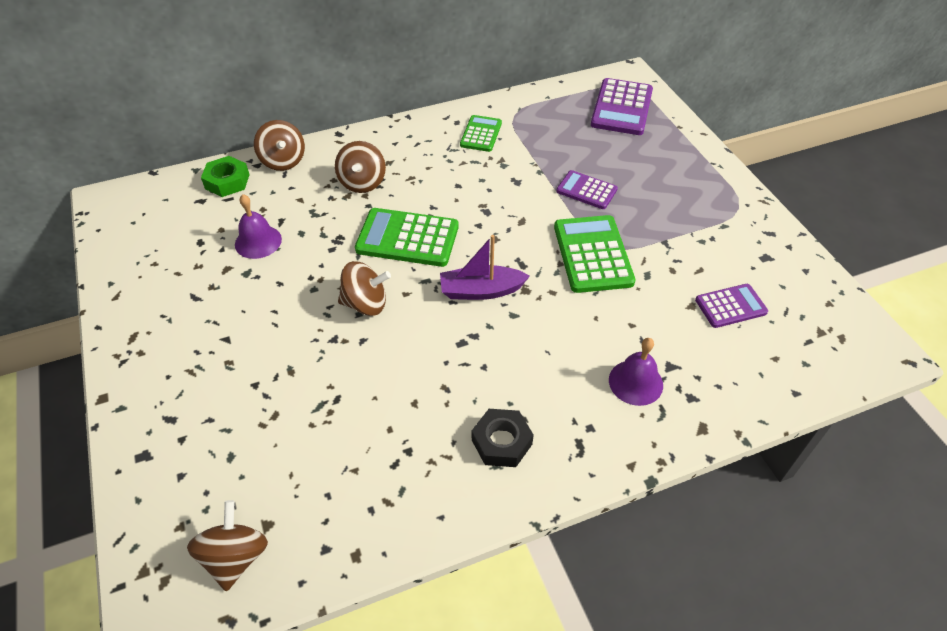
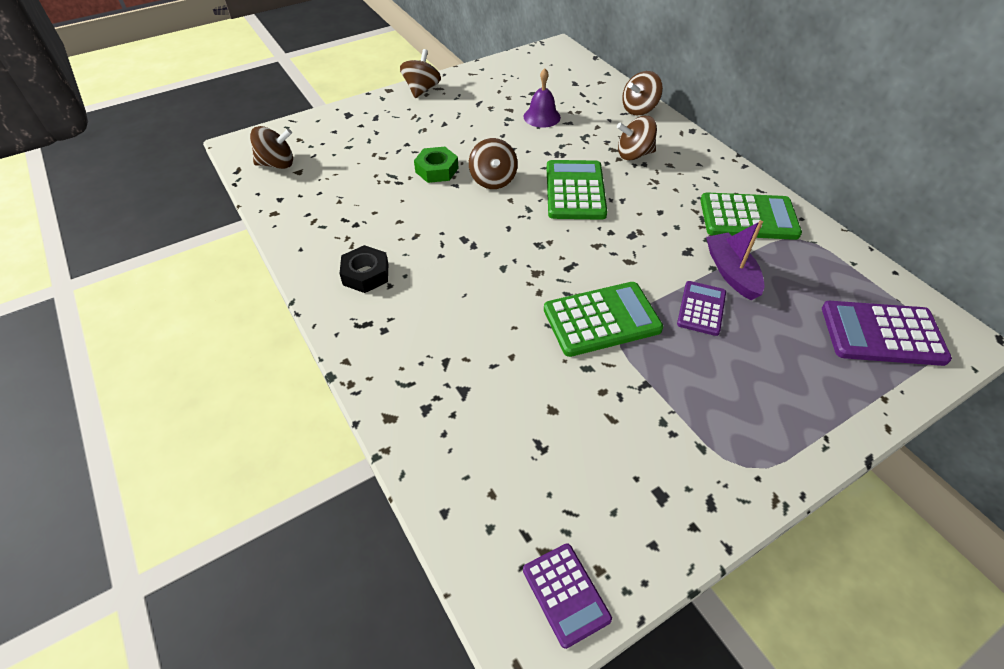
camera: 80 degrees right, 0 degrees up
(125, 357) = (422, 89): none -> brown spinning top
(227, 181) = (601, 89): green nut -> green nut (437, 170)
(481, 134) = (748, 217): green calculator -> green calculator, size x1.65
(481, 291) = (526, 243): purple boat -> purple boat (731, 272)
(635, 382) = (438, 361): purple bell -> none
(730, 306) = (562, 449): purple calculator -> purple calculator (566, 594)

